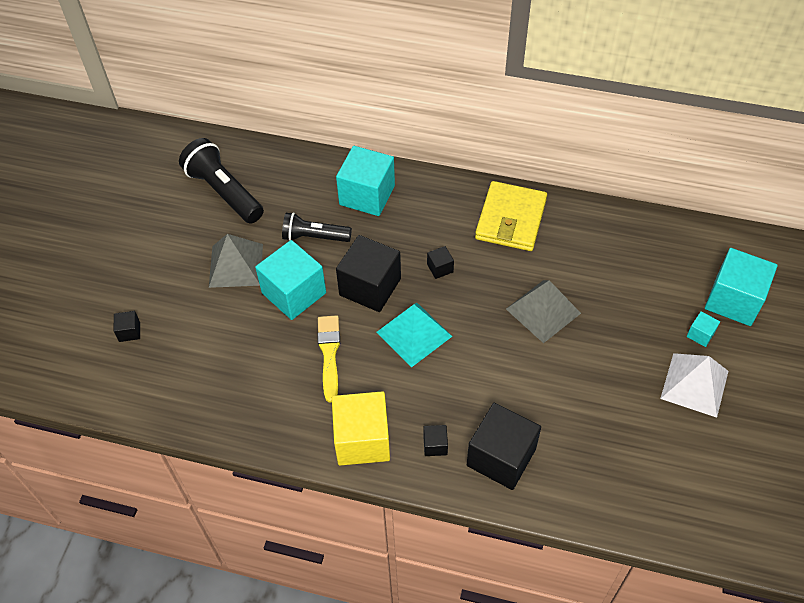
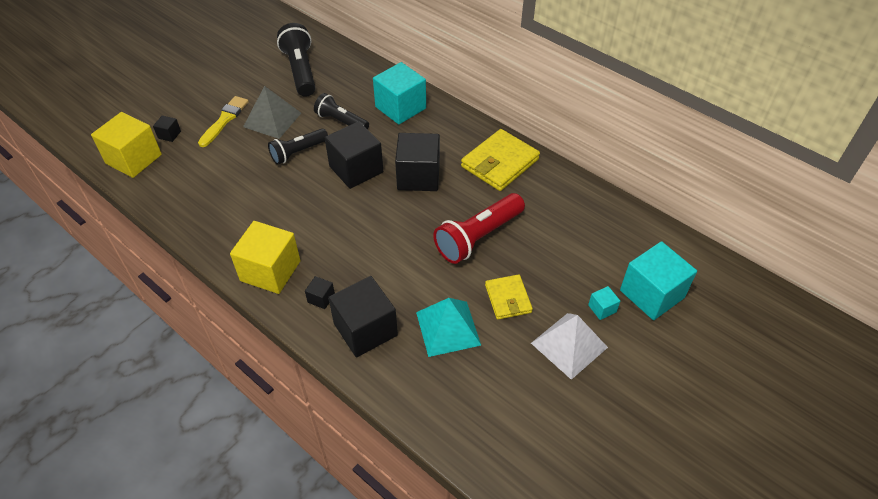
camera: 25 degrees right, 5 degrees down
(110, 379) = (134, 159): none -> yellow cube
(294, 293) = (298, 152): turquoise cube -> black flashlight
(329, 354) = (292, 202): yellow brush -> yellow brush (224, 120)
(414, 334) = (364, 214): turquoise pyramid -> turquoise pyramid (448, 328)
(440, 268) = (418, 176): black cube -> black cube, size x2.28
(543, 311) = (478, 237): grey pyramid -> red flashlight
(612, 363) = (508, 299): none -> yellow wallet

